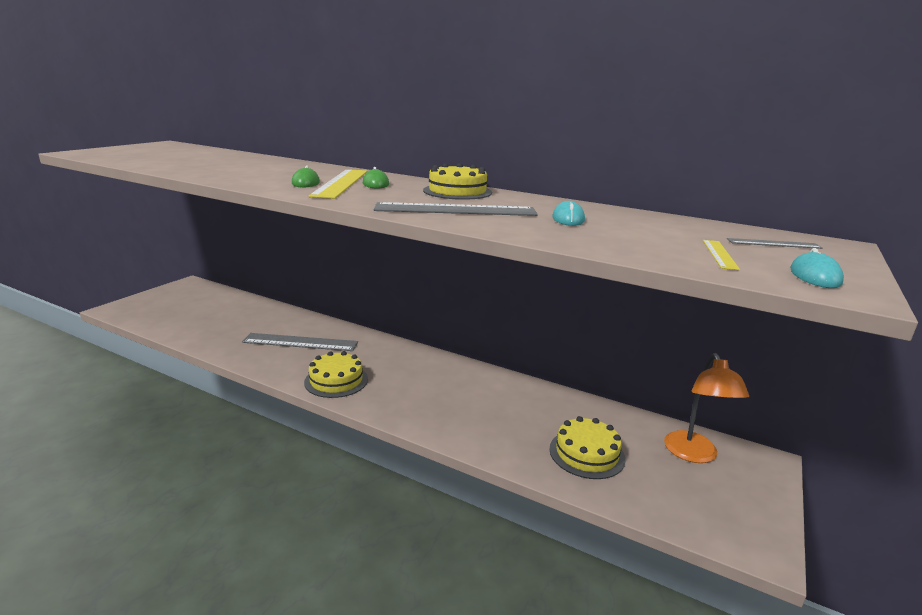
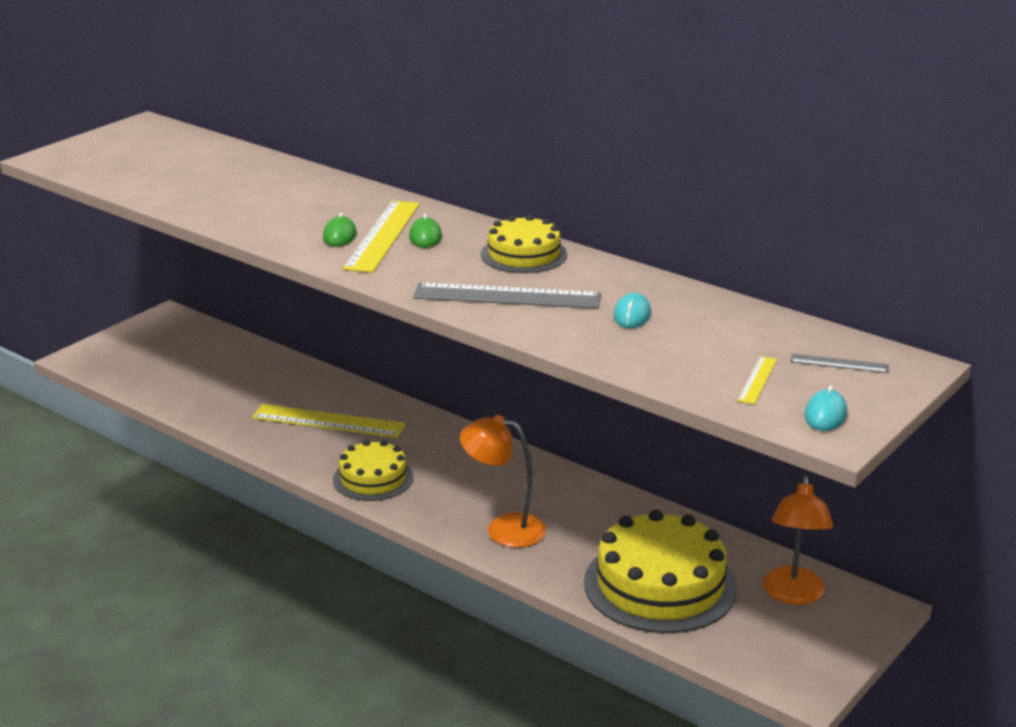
camera: 10 degrees right, 5 degrees up
(300, 342) = (328, 421): grey ruler -> yellow ruler
(446, 413) = (504, 528): none -> orange lamp
(586, 453) = (660, 585): yellow cake -> yellow cake, size x1.71

